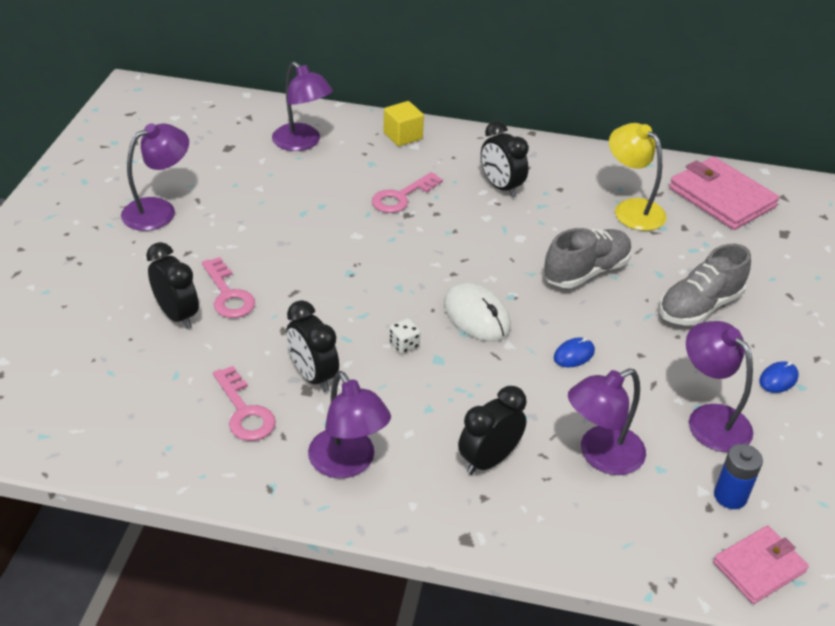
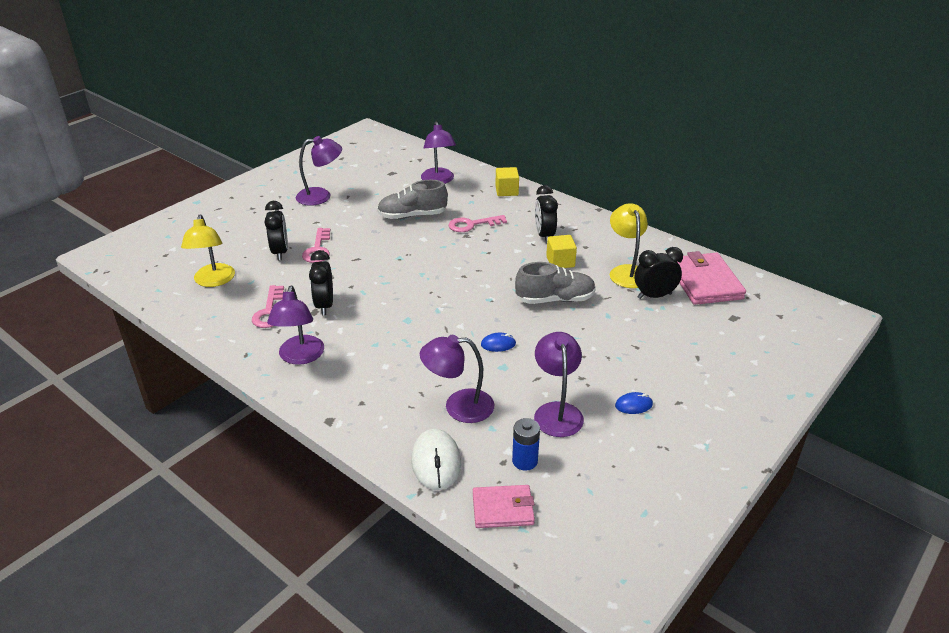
camera: 30 degrees right, 5 degrees down
(118, 392) = (213, 281): none -> yellow lamp
(404, 345) = (394, 305): white dice -> none
(476, 316) = (455, 303): white mouse -> white mouse (436, 462)
(488, 460) = (384, 384): black clock -> black clock (654, 296)
(549, 218) = (560, 262): none -> yellow cube
(699, 306) = (618, 343): grey shoe -> grey shoe (412, 216)

